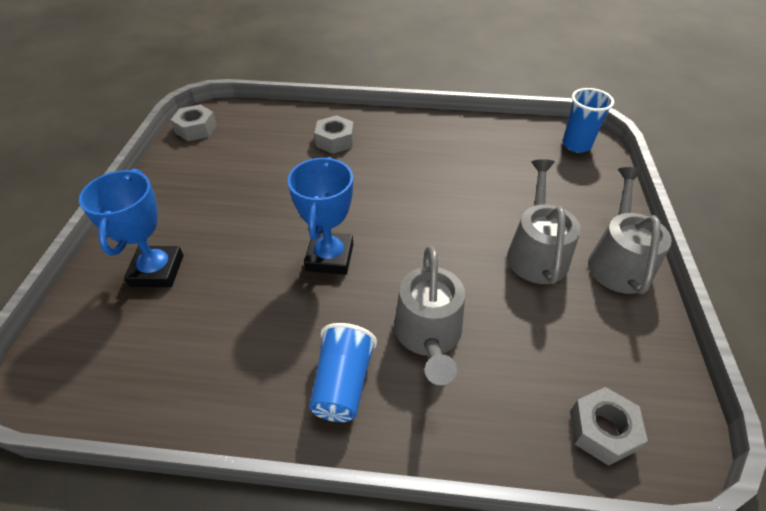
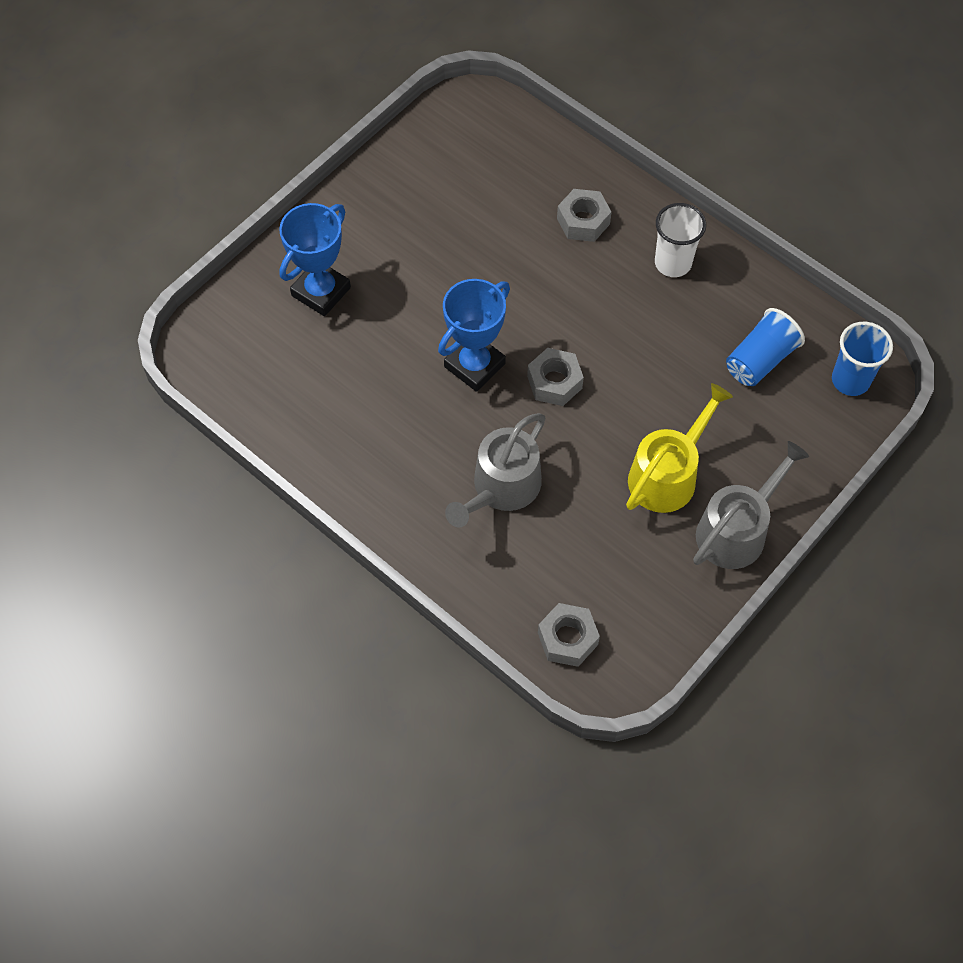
camera: 35 degrees right, 15 degrees up
(196, 129) = (447, 121): grey nut -> grey nut (554, 382)
(343, 384) = (405, 484): blue cup -> blue cup (760, 360)
(412, 137) = (673, 263): none -> white cup
(536, 253) = (667, 474): grey watering can -> yellow watering can

